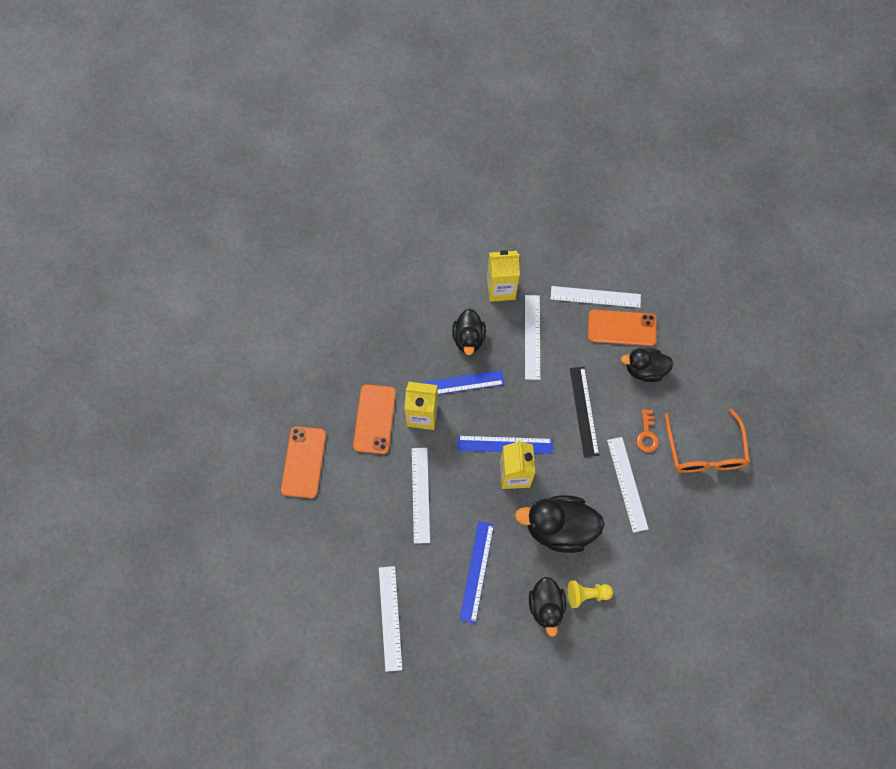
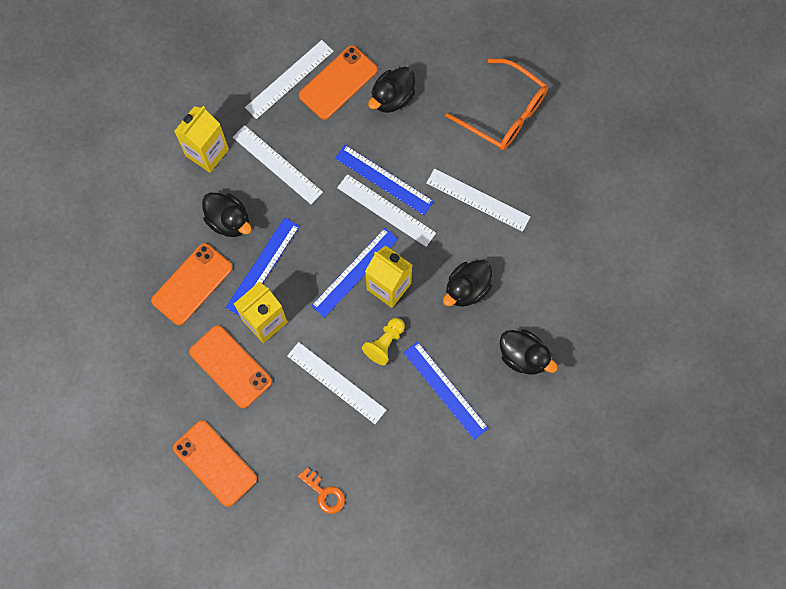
camera: 50 degrees left, 5 degrees up
(390, 617) = (423, 498): white ruler -> white ruler (386, 210)
(408, 351) = (192, 284): none -> orange phone
(559, 528) = (467, 289): black duck -> black duck, size x0.64
(584, 411) = (384, 179): black ruler -> blue ruler
(586, 594) = (541, 314): yellow pawn -> yellow pawn (384, 343)
(647, 434) = (450, 146): orange key -> orange key (324, 493)

